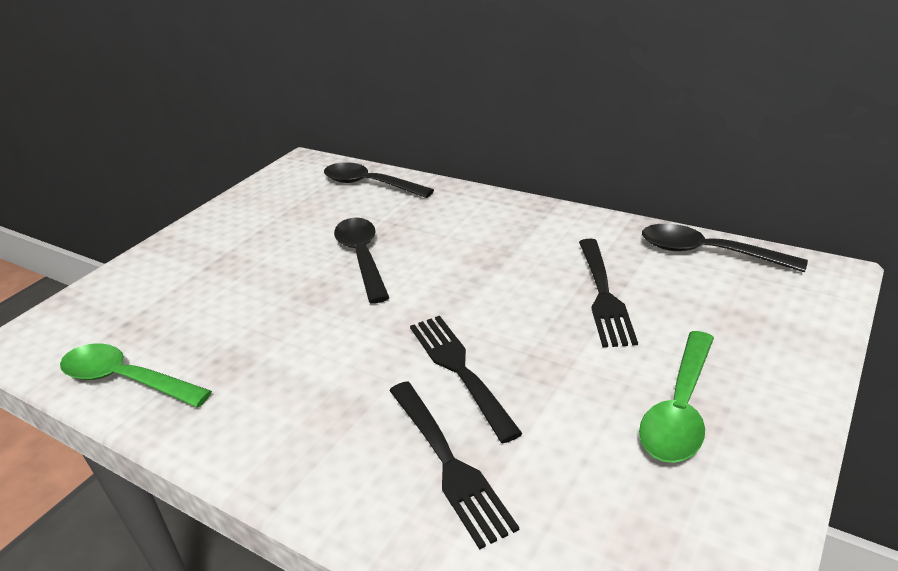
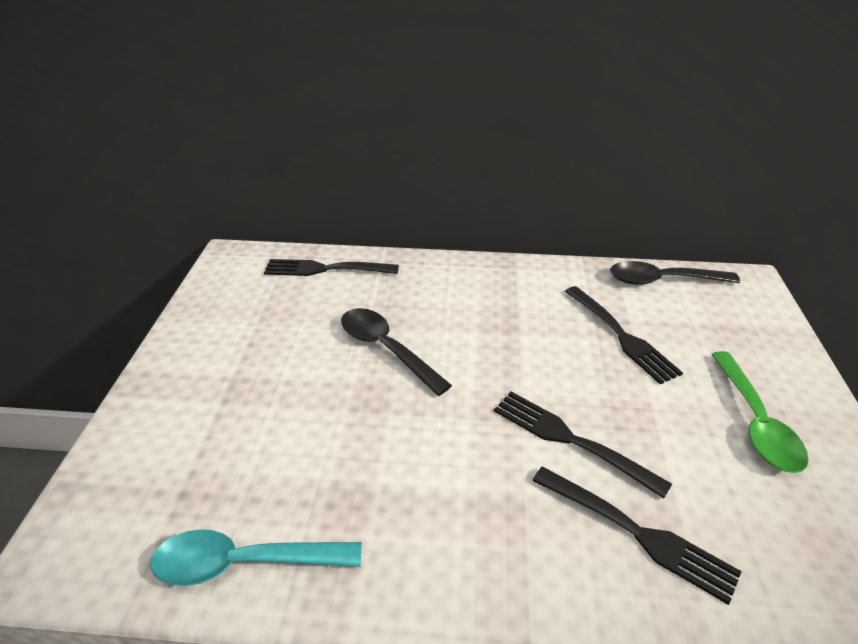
camera: 30 degrees left, 5 degrees up
(125, 380) = (244, 563): green spoon -> turquoise spoon
(369, 184) = (327, 269): black spoon -> black fork

